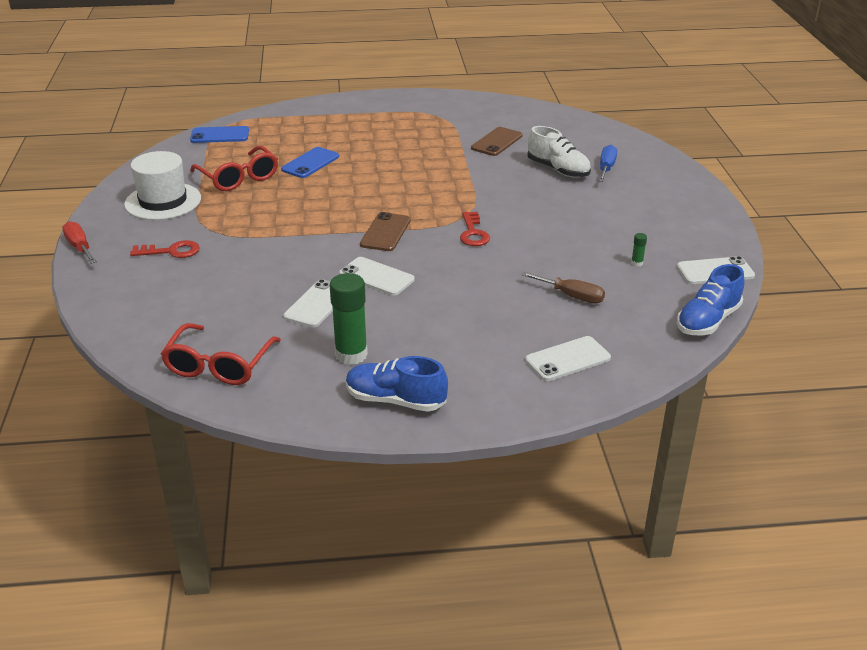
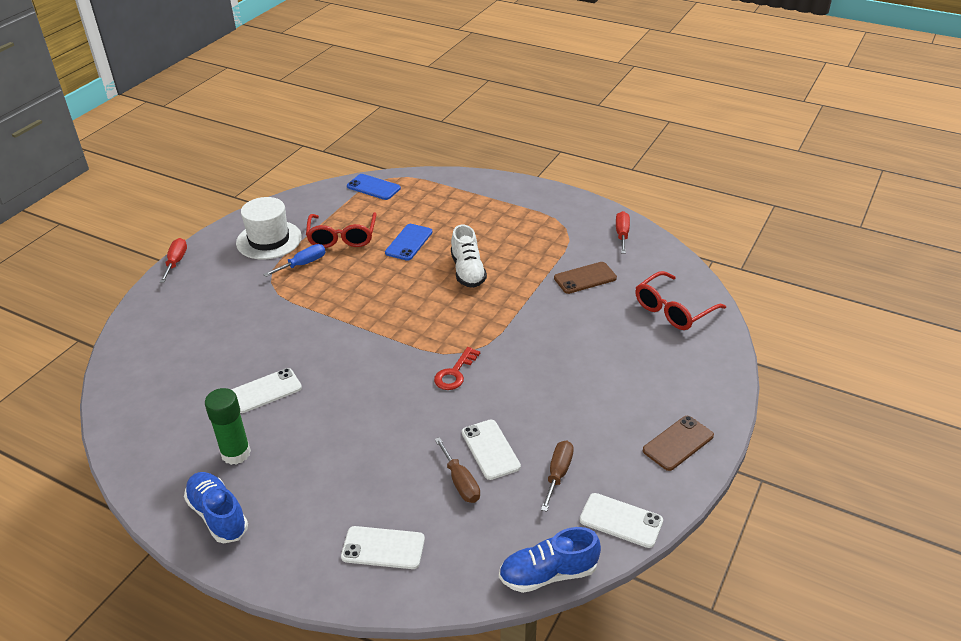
camera: 35 degrees right, 5 degrees up
(171, 251) = (225, 292): red key -> none
(219, 365) = (146, 416): red glasses -> red glasses (673, 310)
(310, 163) = (409, 242): blue phone -> blue phone turned 45 degrees counterclockwise
(376, 277) = (334, 384): white phone -> white phone (490, 449)
(385, 232) = (388, 341): brown phone -> brown phone (678, 443)
(489, 107) = (622, 234): none -> red screwdriver
(558, 170) = (606, 333): white shoe -> white shoe (468, 271)
(606, 168) = (653, 349): blue screwdriver -> blue screwdriver (303, 264)
(637, 263) = (558, 474): green glue stick -> brown screwdriver

